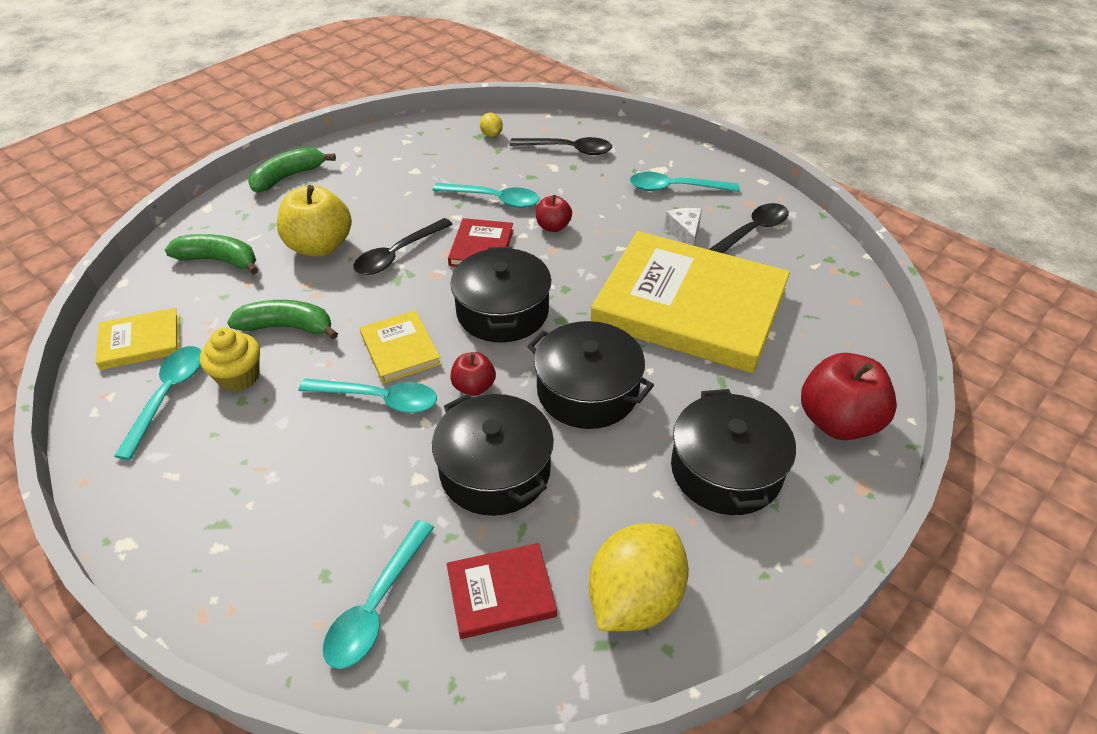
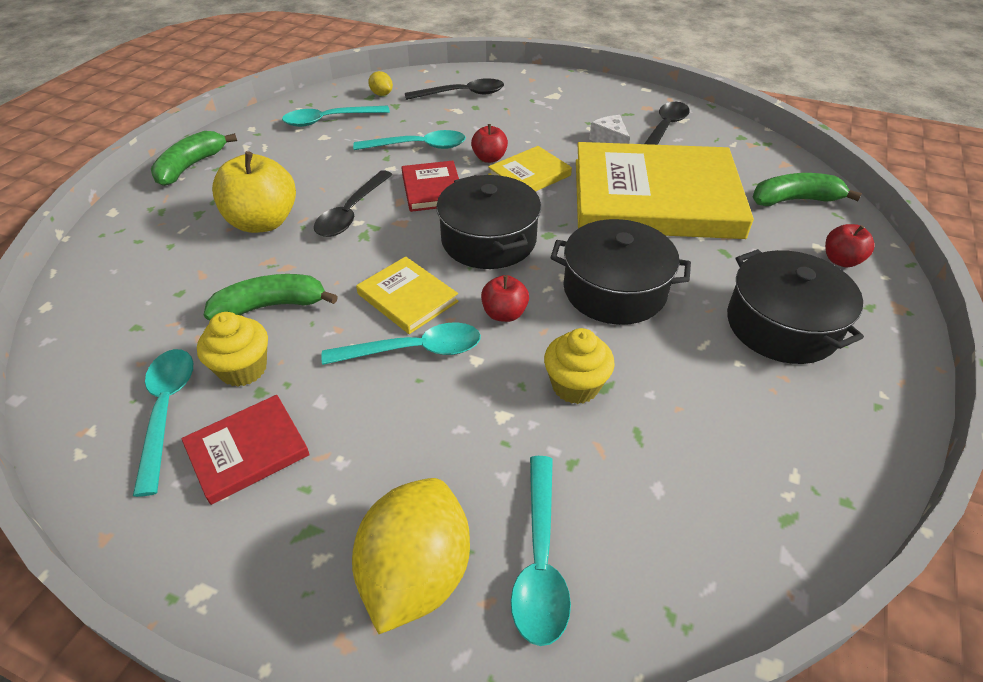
camera: 20 degrees left, 0 degrees up
(141, 342) = (101, 362): yellow book -> yellow book (529, 175)
(219, 260) = (154, 259): green banana -> green banana (794, 200)
(495, 470) = (575, 385): black pot -> yellow cupcake
(501, 592) = (658, 502): red book -> red book (247, 450)
(634, 599) = (785, 465): yellow lemon -> yellow lemon (416, 573)
(674, 188) = (577, 107): turquoise spoon -> turquoise spoon (329, 120)
(838, 422) = (841, 260): red apple -> red apple, size x0.53

